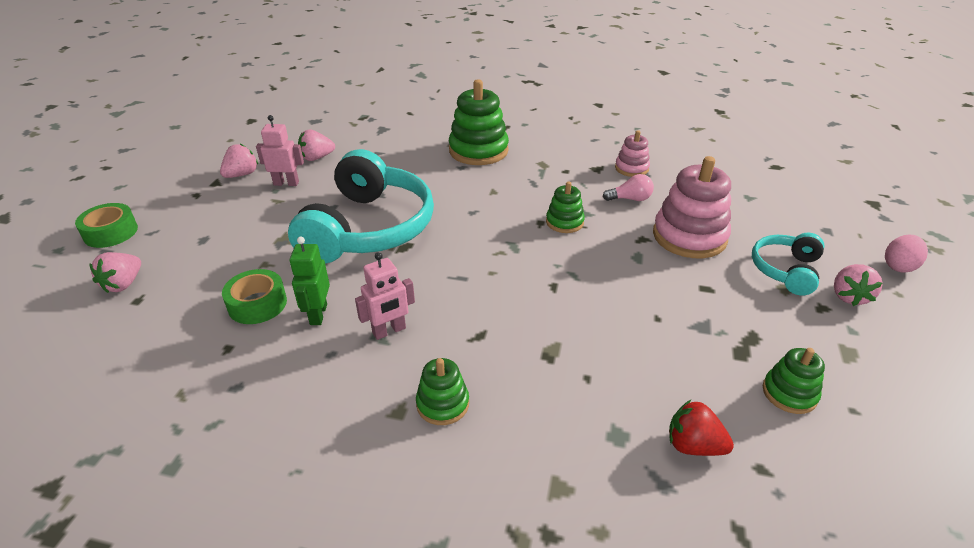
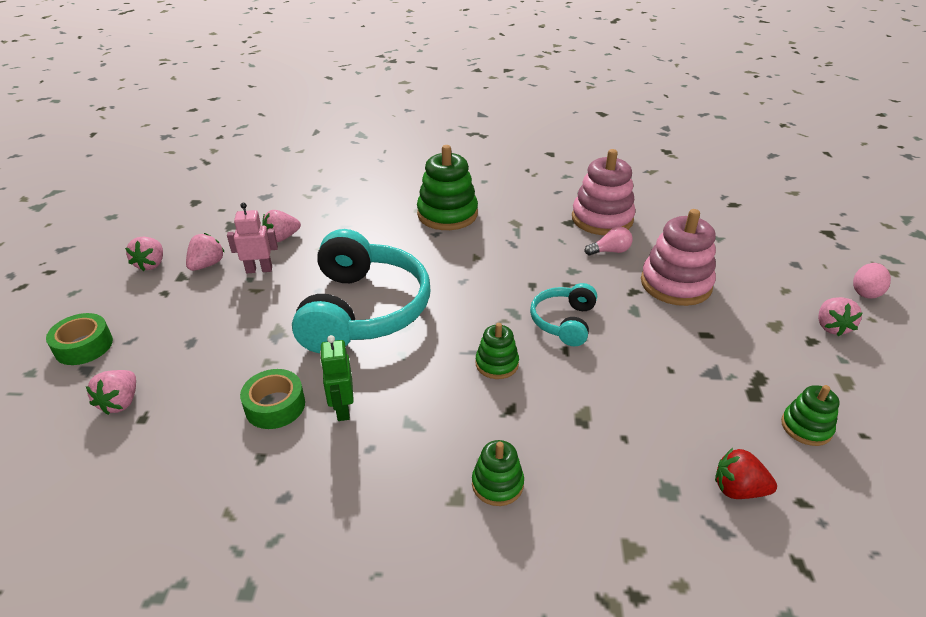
camera: 10 degrees left, 0 degrees up
(193, 169) = (151, 264): none -> pink strawberry
(389, 331) = (420, 417): pink robot -> none
(564, 222) = (555, 282): green stacking toy -> green stacking toy (497, 364)
(631, 168) = (602, 219): pink stacking toy -> pink stacking toy, size x1.85
(786, 270) = (770, 308): turquoise headphones -> turquoise headphones (564, 322)

